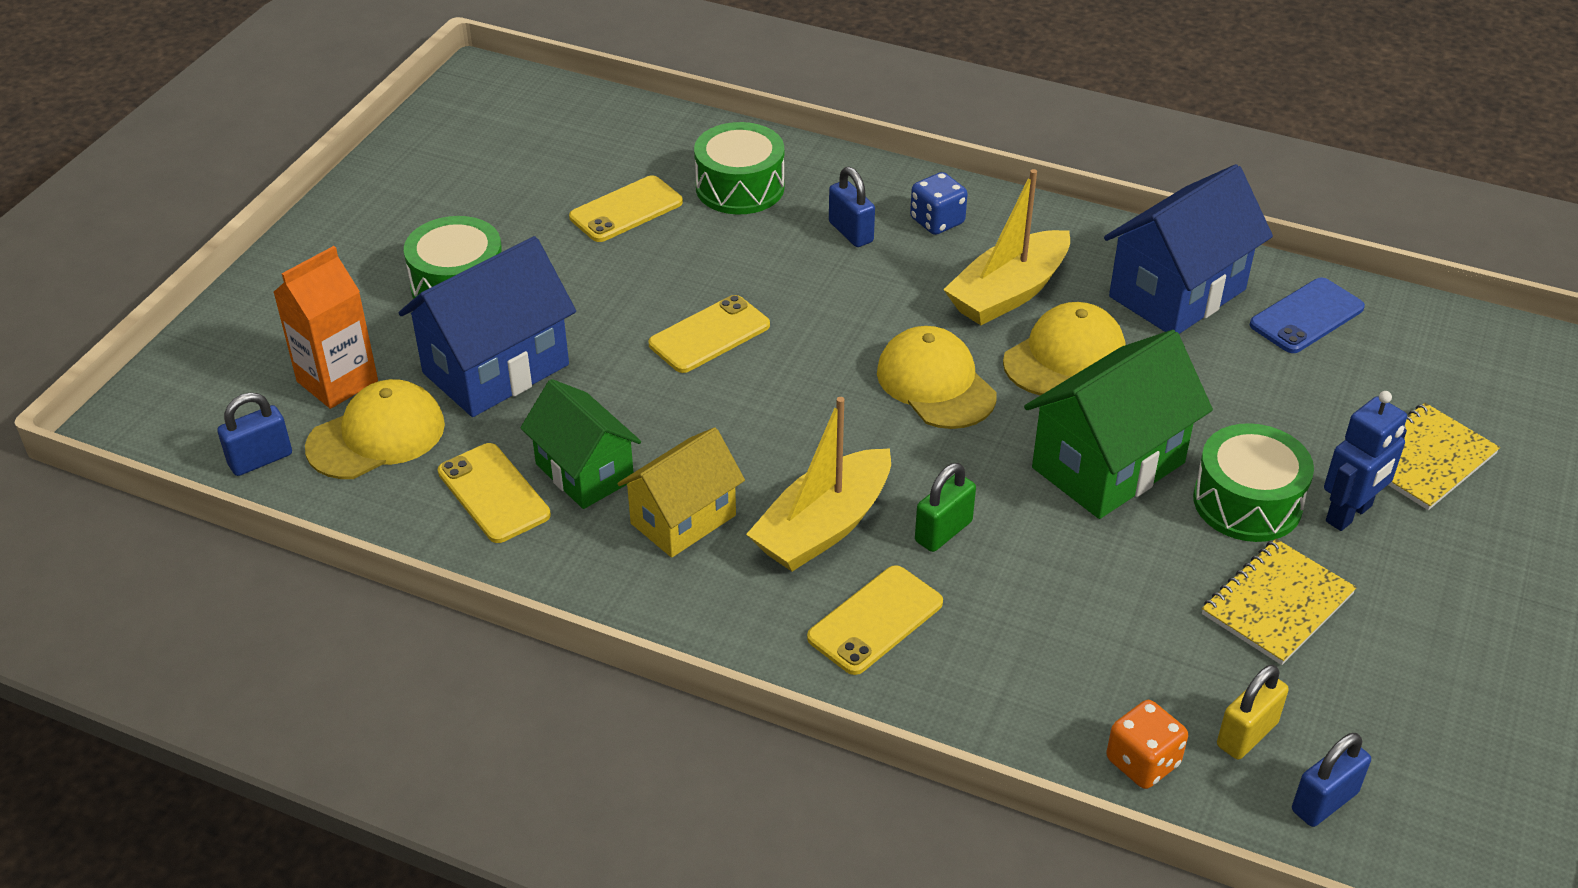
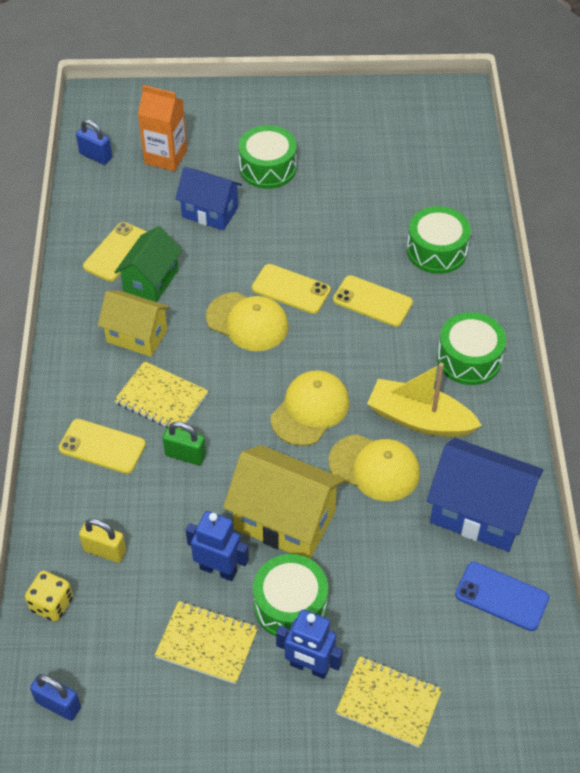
camera: 65 degrees right, 10 degrees up
(377, 436) = (134, 189): yellow cap -> yellow cap (247, 322)
(496, 369) = (210, 212): blue house -> blue house, size x0.66
(626, 210) = (379, 208): yellow phone -> yellow phone (372, 301)
(823, 527) = (161, 398): yellow boat -> yellow notebook
(851, 232) = (428, 319): blue padlock -> none
(937, 221) = (469, 359): blue dice -> green drum
(1108, 465) = (284, 520): green house -> yellow house
(1142, 762) = (52, 604): orange dice -> yellow dice
(1160, 556) = (218, 569): none -> blue robot
(1246, 734) = (93, 652): yellow padlock -> yellow padlock (105, 550)

